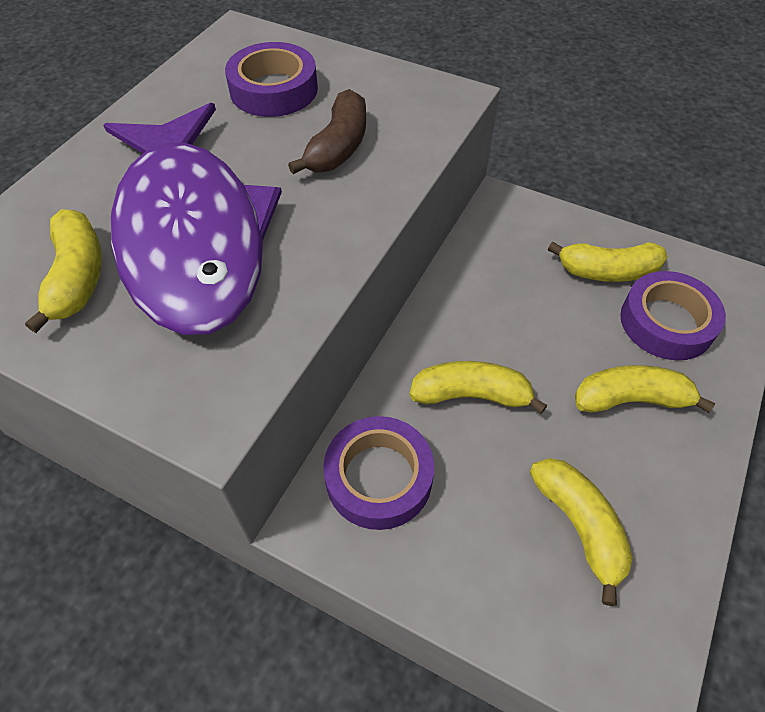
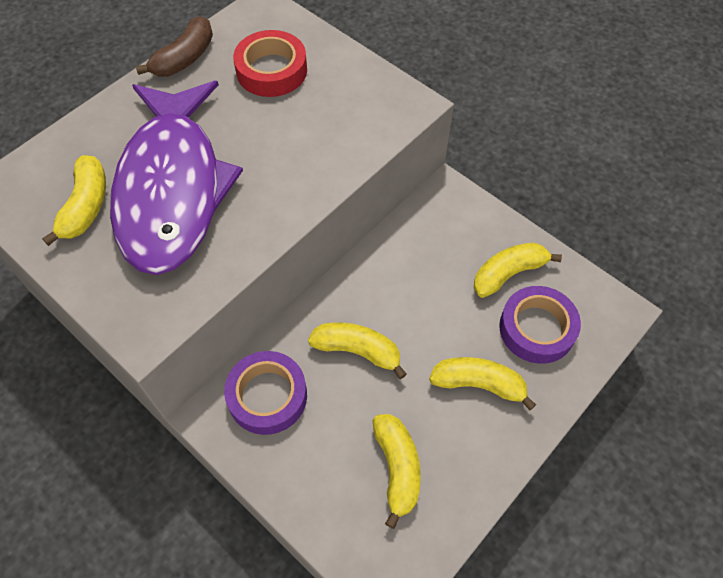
camera: 15 degrees right, 5 degrees up
(274, 89) = (271, 70): purple tape -> red tape
(338, 147) = (303, 135): brown banana -> brown banana (184, 58)
(607, 271) = (508, 273): yellow banana -> yellow banana turned 135 degrees clockwise

